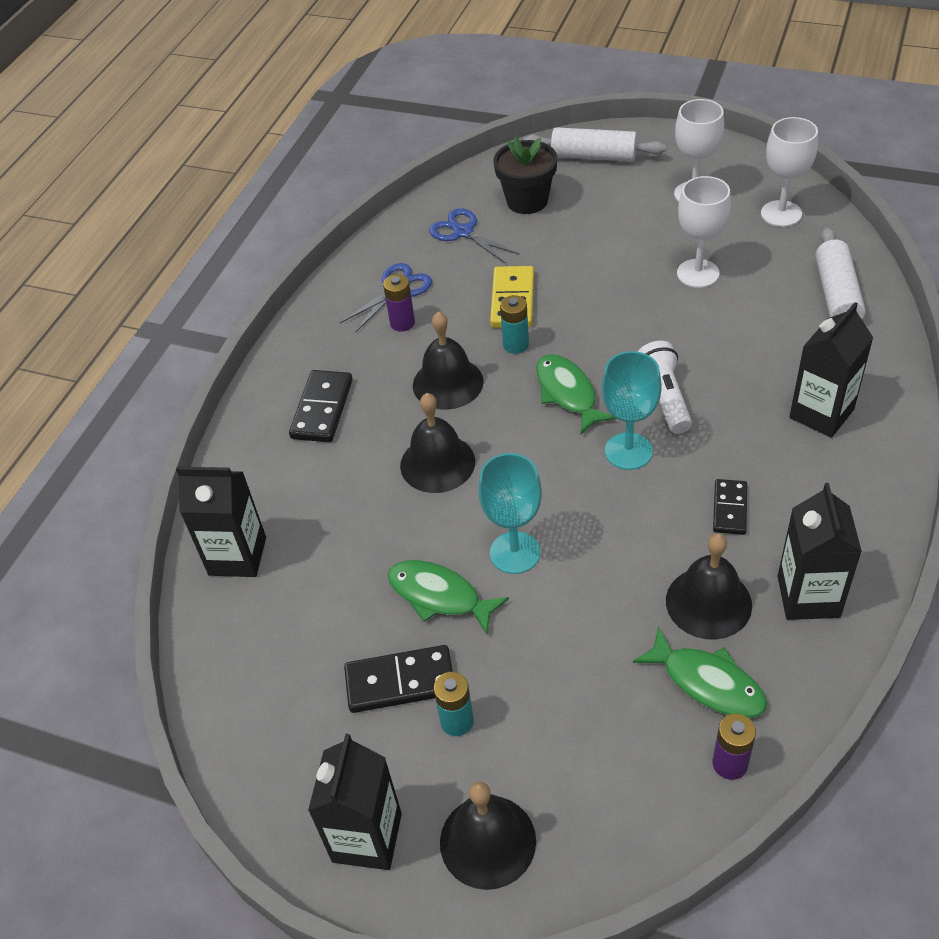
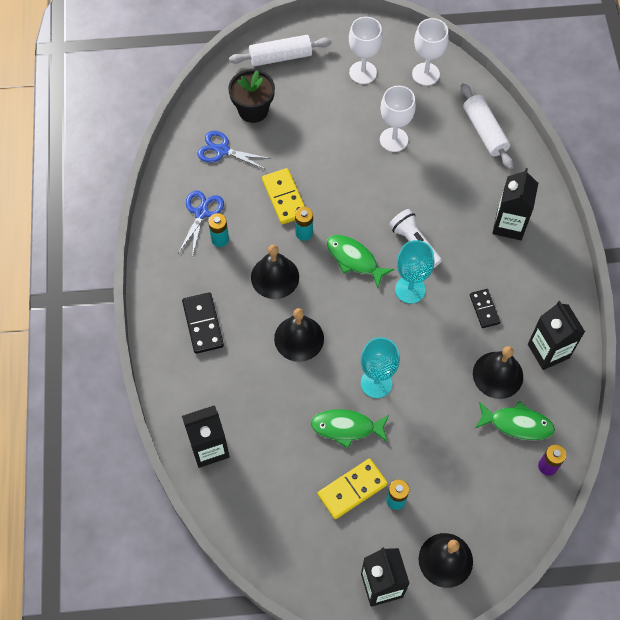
camera: 30 degrees left, 15 degrees up
(400, 682) = (352, 489): black domino -> yellow domino
(402, 323) = (220, 239): purple battery -> turquoise battery

